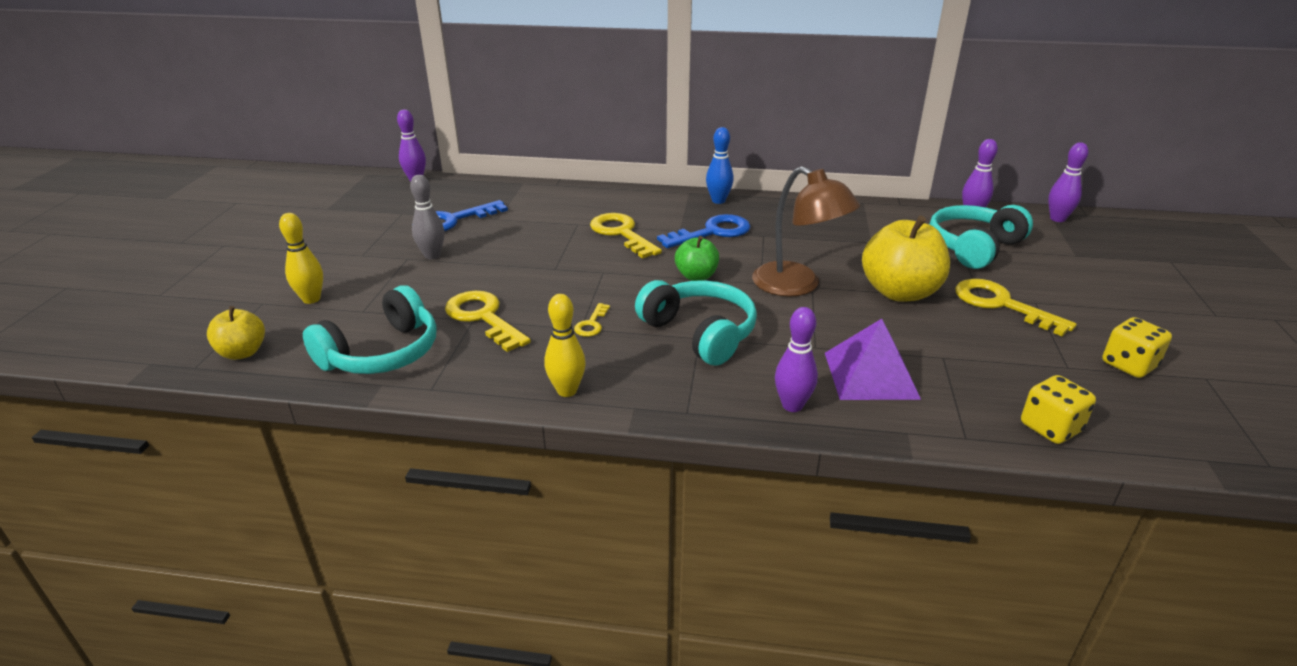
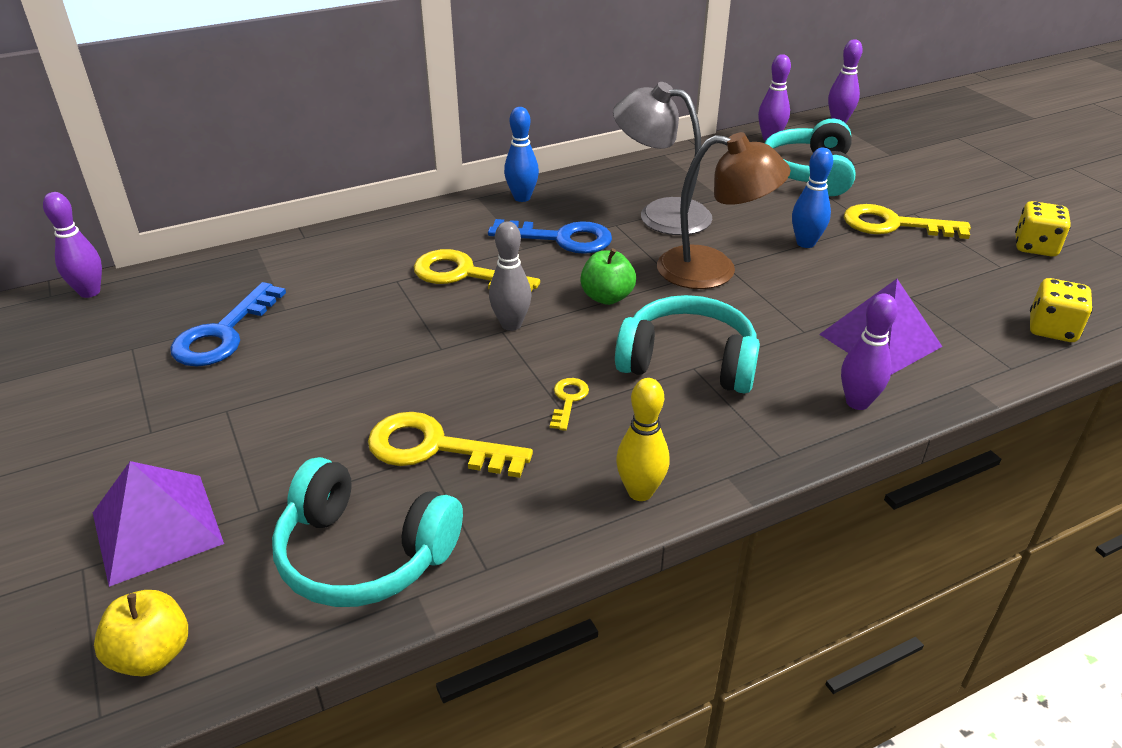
camera: 35 degrees left, 5 degrees up
(311, 299) = (157, 528): yellow bowling pin -> purple pyramid
(382, 353) = (364, 554): turquoise headphones -> turquoise headphones turned 105 degrees clockwise
(432, 255) = (258, 392): grey bowling pin -> grey bowling pin (511, 324)
(591, 324) = (568, 400): yellow key -> yellow key turned 150 degrees counterclockwise
(712, 232) = (561, 238): blue key -> blue key turned 75 degrees clockwise
(806, 239) = (660, 214): none -> grey lamp
(899, 292) = (805, 243): yellow apple -> blue bowling pin

